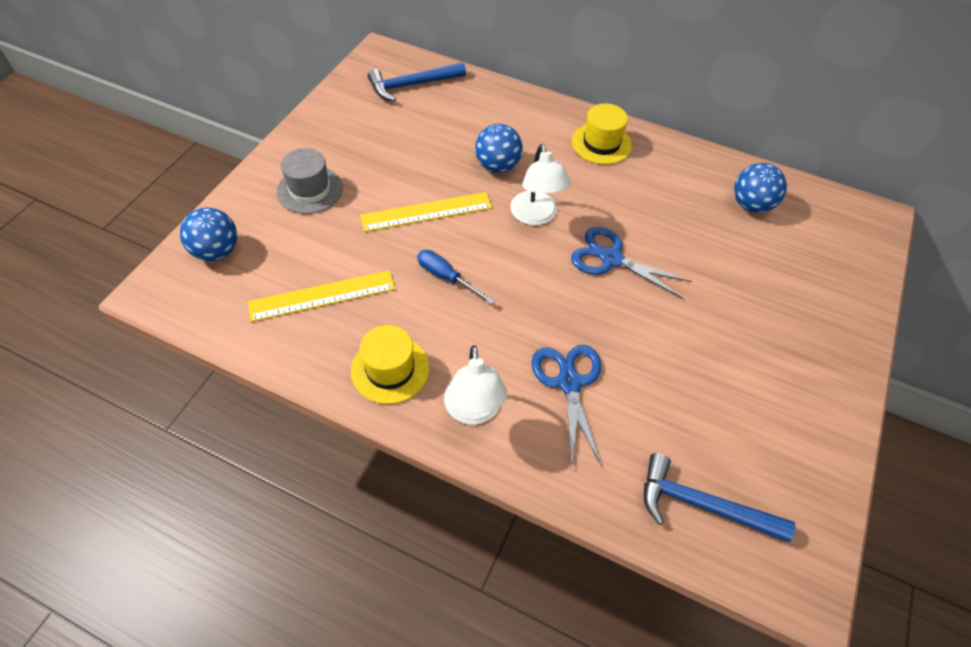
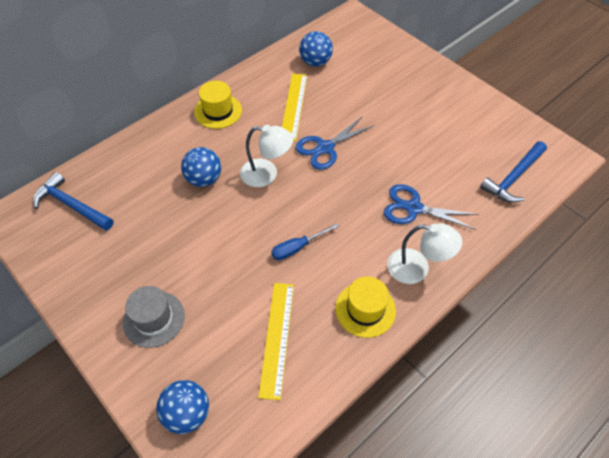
camera: 65 degrees left, 0 degrees up
(412, 85) = (72, 205): blue hammer -> blue hammer turned 120 degrees clockwise
(426, 211) = (225, 240): yellow ruler -> yellow ruler (293, 106)

